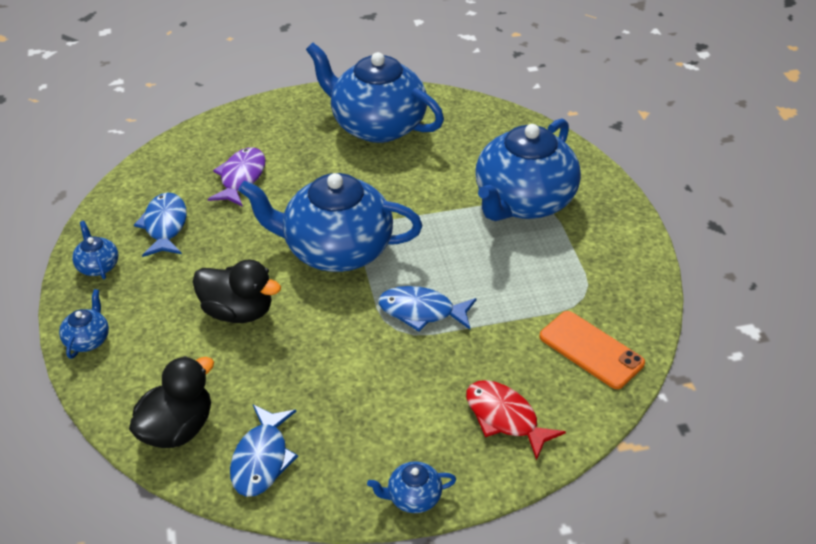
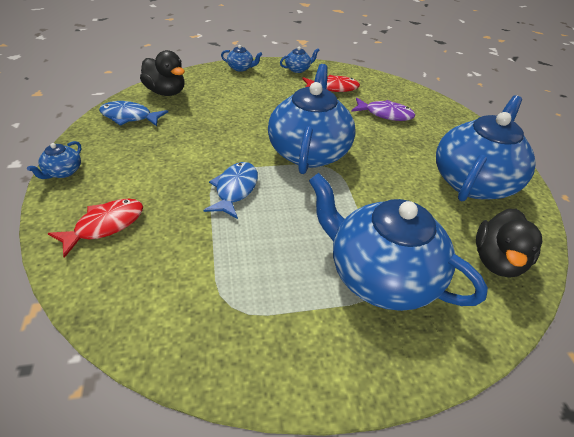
camera: 90 degrees right, 0 degrees up
(165, 226) = (333, 88): blue fish -> red fish
(238, 311) = (252, 111): black duck -> black duck (497, 260)
(413, 497) = (63, 172): blue teapot -> blue teapot turned 150 degrees counterclockwise
(591, 350) = (156, 299): orange phone -> none

